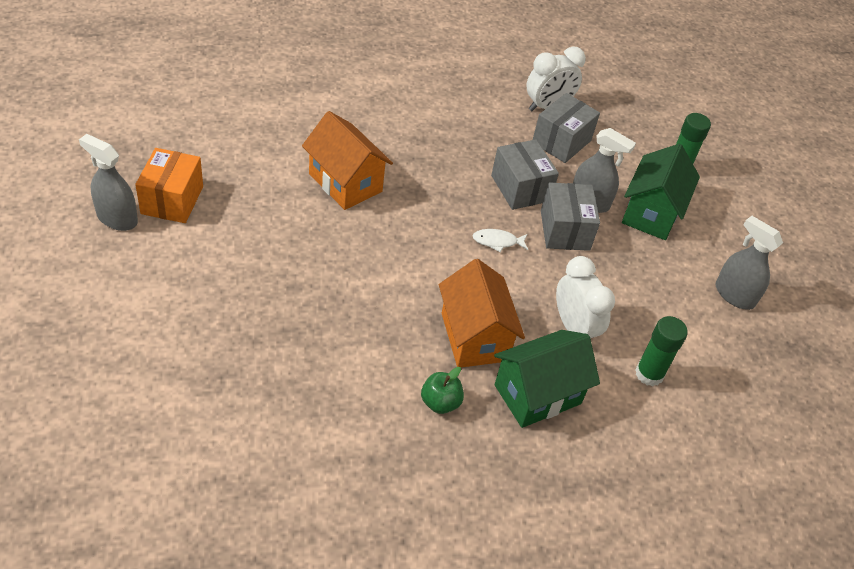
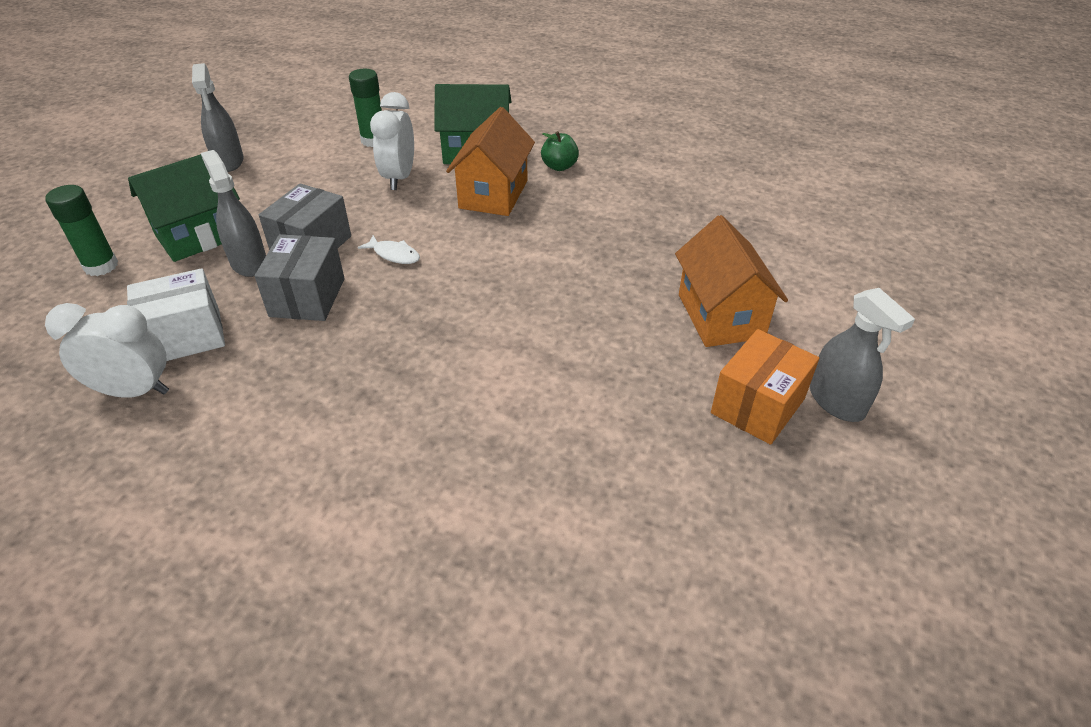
camera: 145 degrees left, 5 degrees down
(345, 182) = (515, 364): orange house -> orange house (720, 316)
(561, 141) = (186, 336): grey box -> white box

